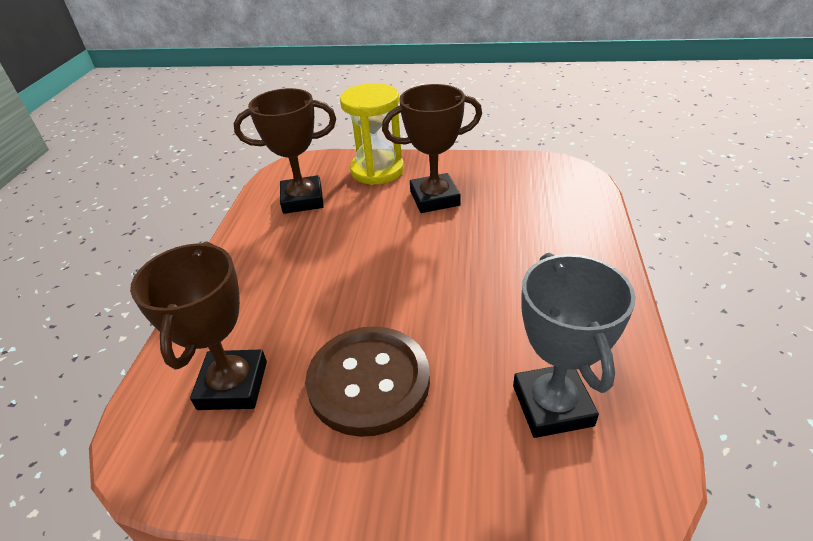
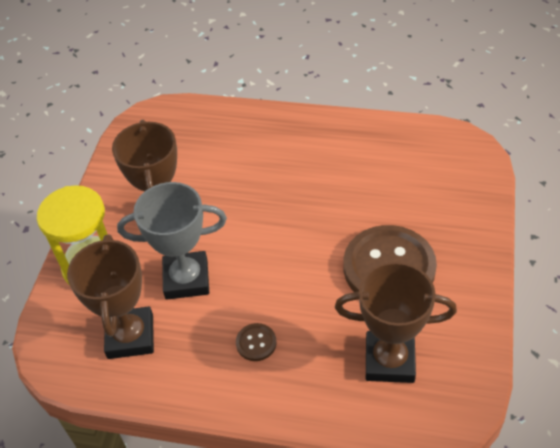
camera: 85 degrees left, 10 degrees up
(280, 274) = (256, 343): none -> brown button
(552, 405) = (410, 170): grey trophy -> grey trophy (186, 279)

